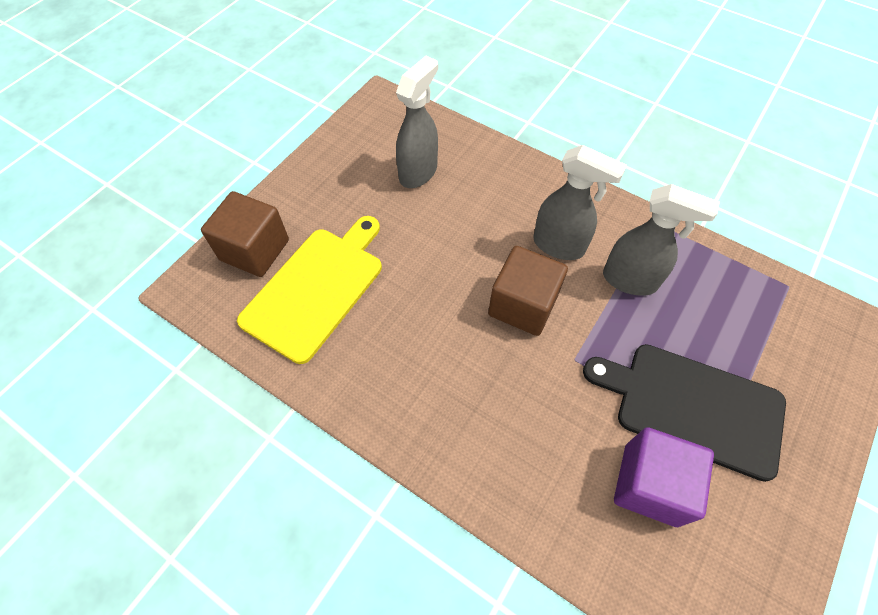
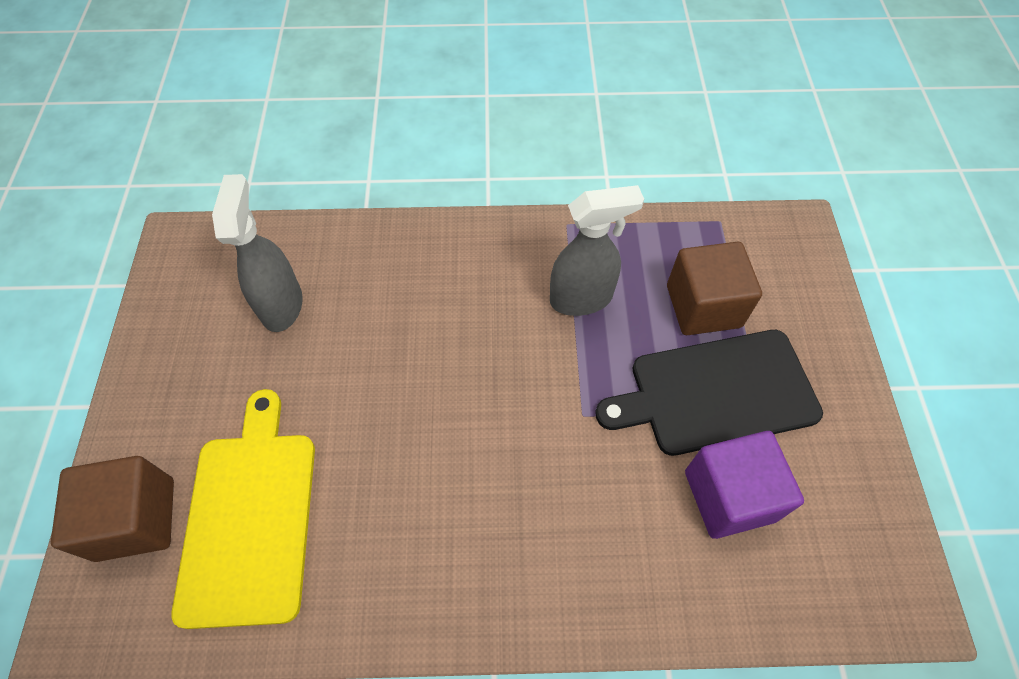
camera: 35 degrees left, 0 degrees up
(523, 305) = (495, 389): brown cube -> brown cube (703, 306)
(559, 246) = (490, 302): grey spray bottle -> none

